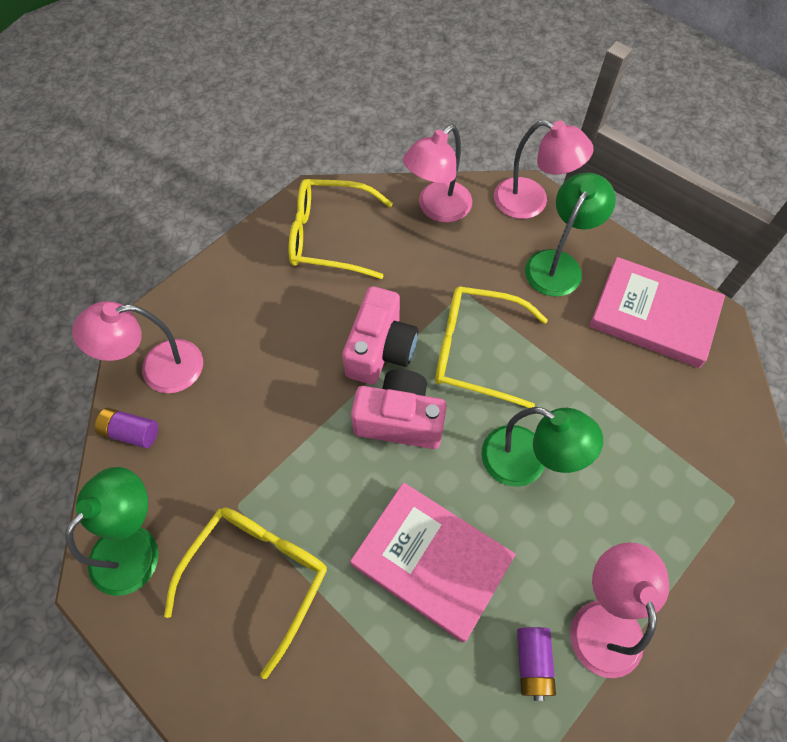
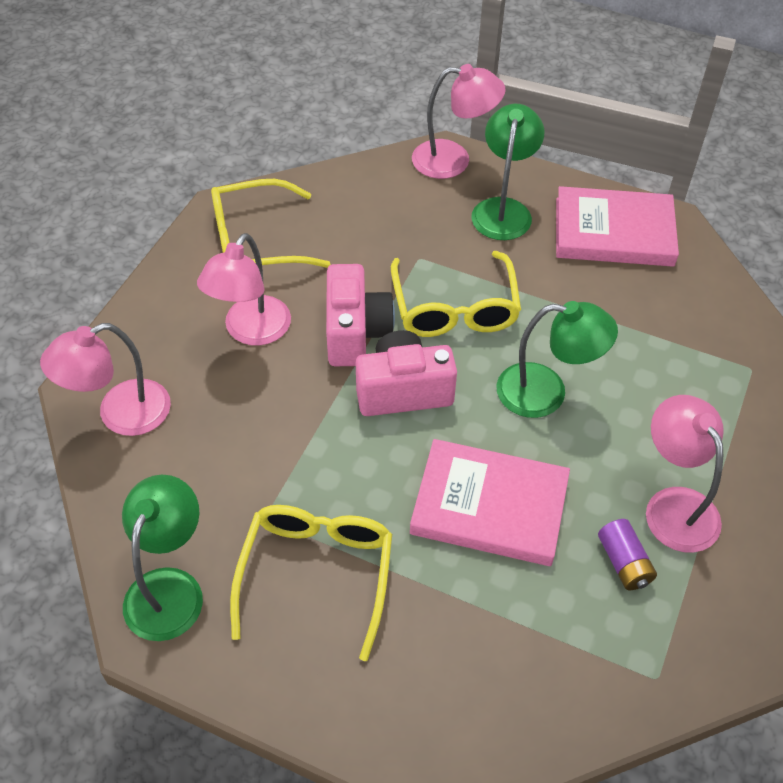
camera: 20 degrees left, 10 degrees down
(131, 432) = (116, 483): purple battery -> none
(437, 209) = (359, 189): pink lamp -> pink lamp (251, 331)
(476, 351) = (454, 308): yellow glasses -> yellow glasses turned 90 degrees counterclockwise

